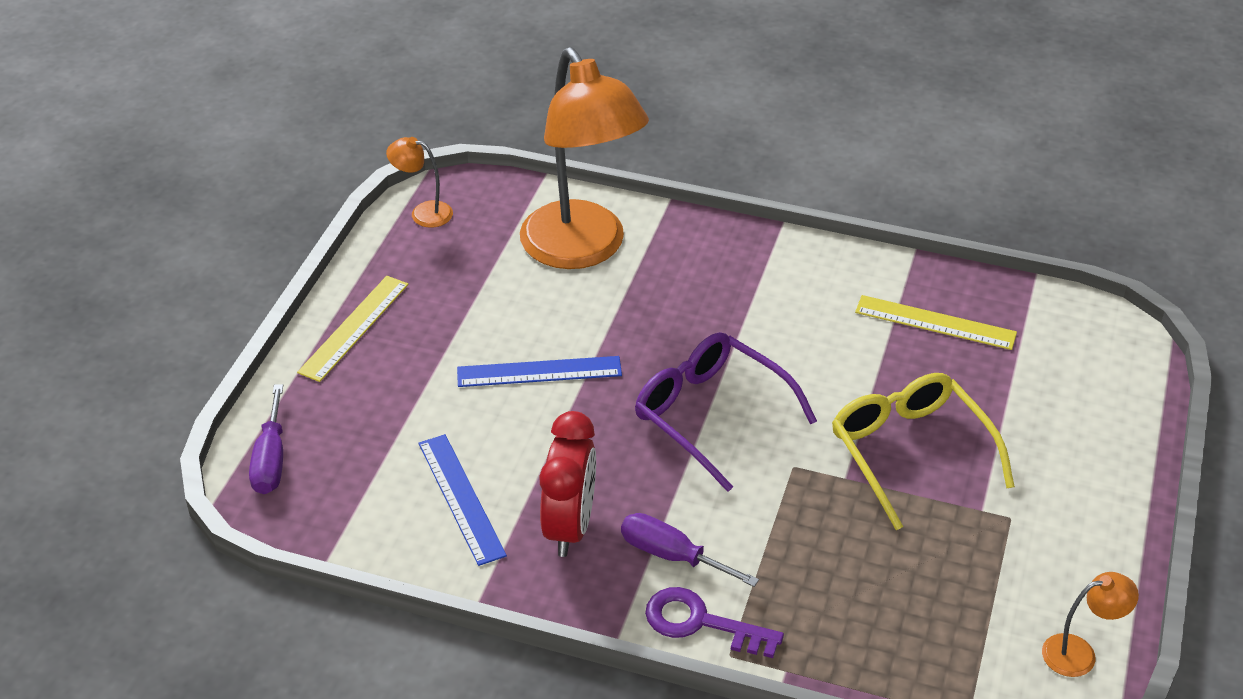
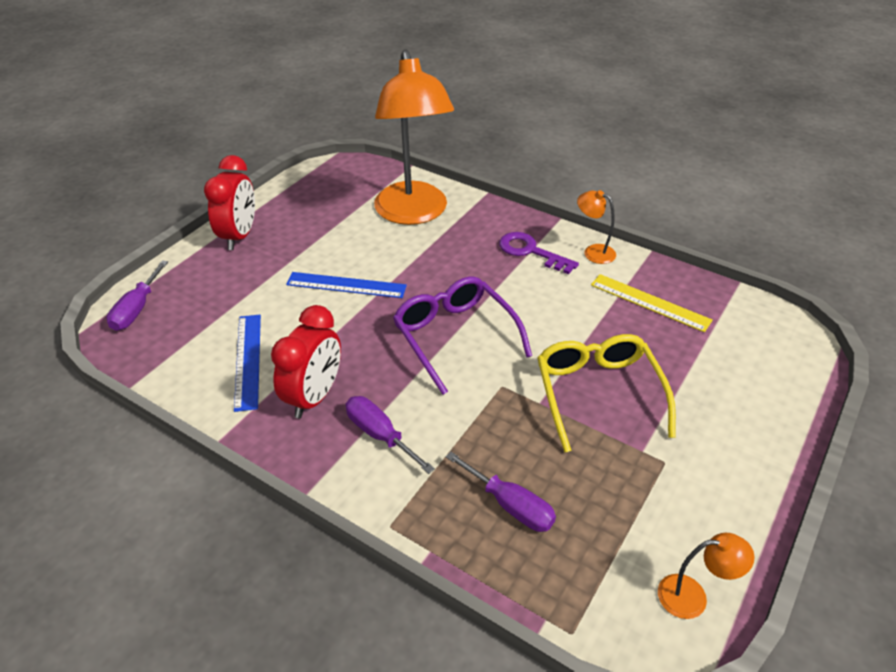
camera: 15 degrees right, 0 degrees up
(354, 327) = (239, 236): yellow ruler -> red clock
(423, 213) = (321, 176): orange lamp -> orange lamp (593, 252)
(701, 623) = (378, 494): purple key -> purple key (530, 252)
(856, 602) = (510, 505): none -> purple screwdriver

